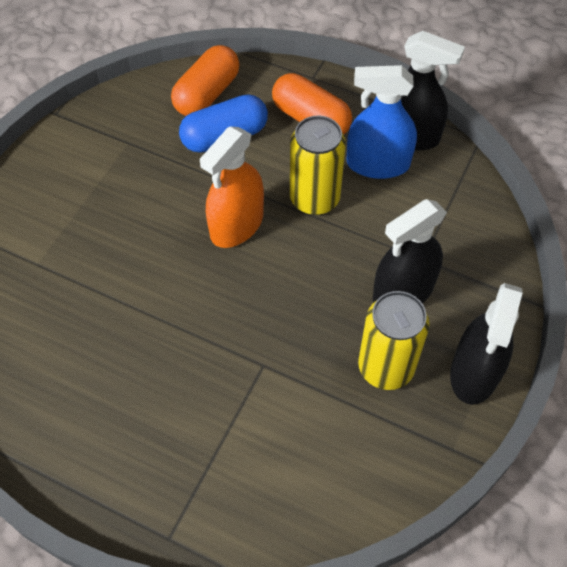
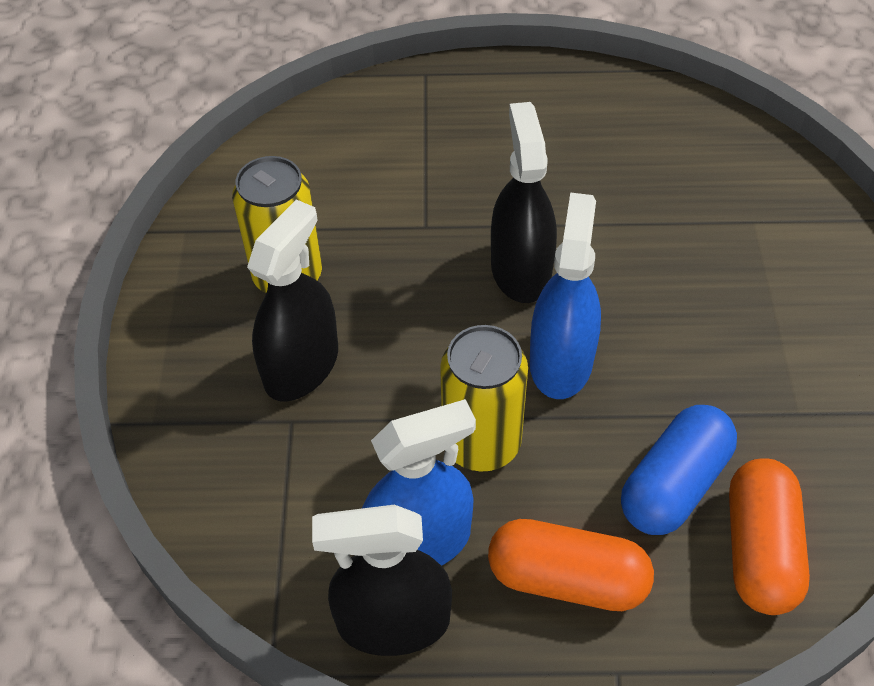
camera: 155 degrees right, 5 degrees down
(237, 225) = (561, 361): orange spray bottle -> blue spray bottle
(474, 372) = (181, 310): black spray bottle -> black spray bottle (520, 270)

